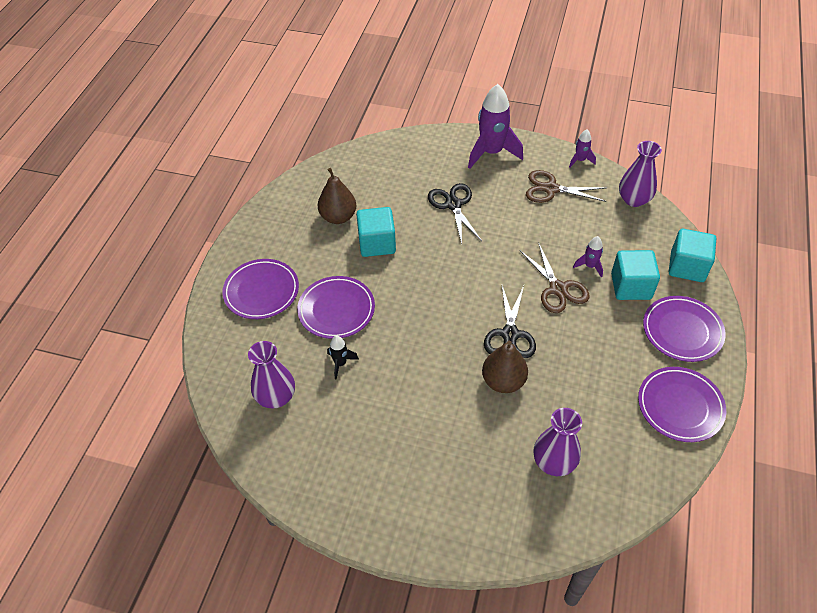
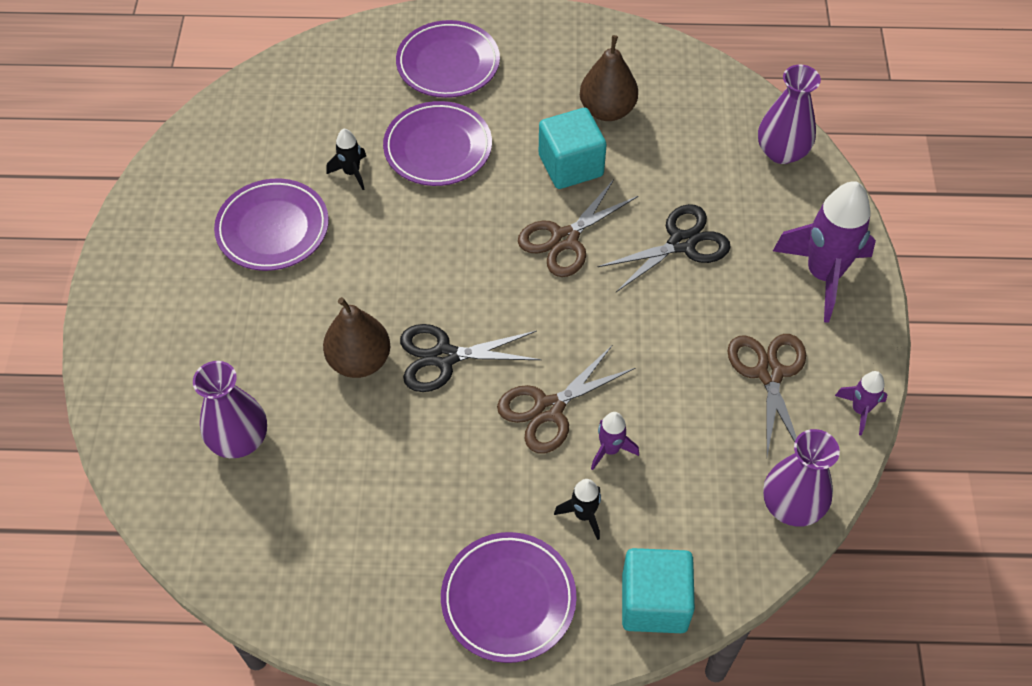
camera: 75 degrees right, 5 degrees up
(276, 397) = (289, 121): purple vase -> purple vase (782, 152)
(434, 257) = (564, 239): none -> brown scissors
(631, 286) = (583, 515): turquoise cube -> black rocket
(680, 406) = (360, 601): purple plate -> purple plate (273, 228)

